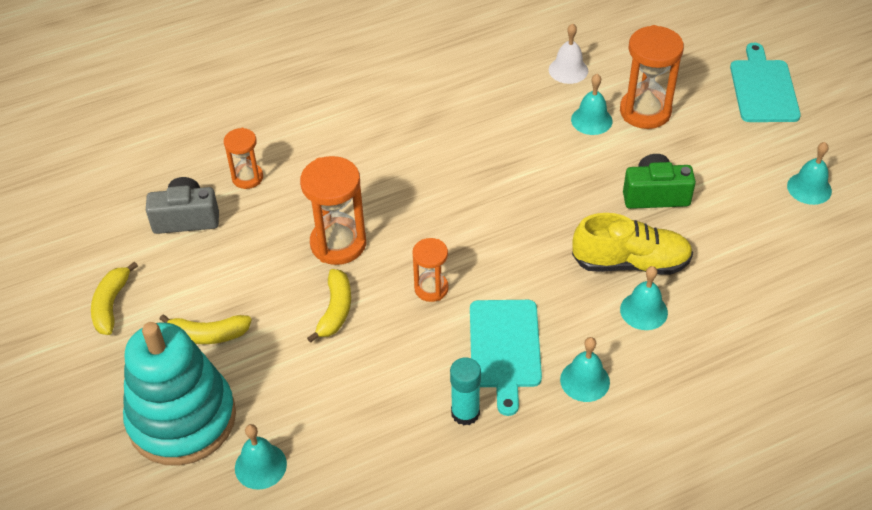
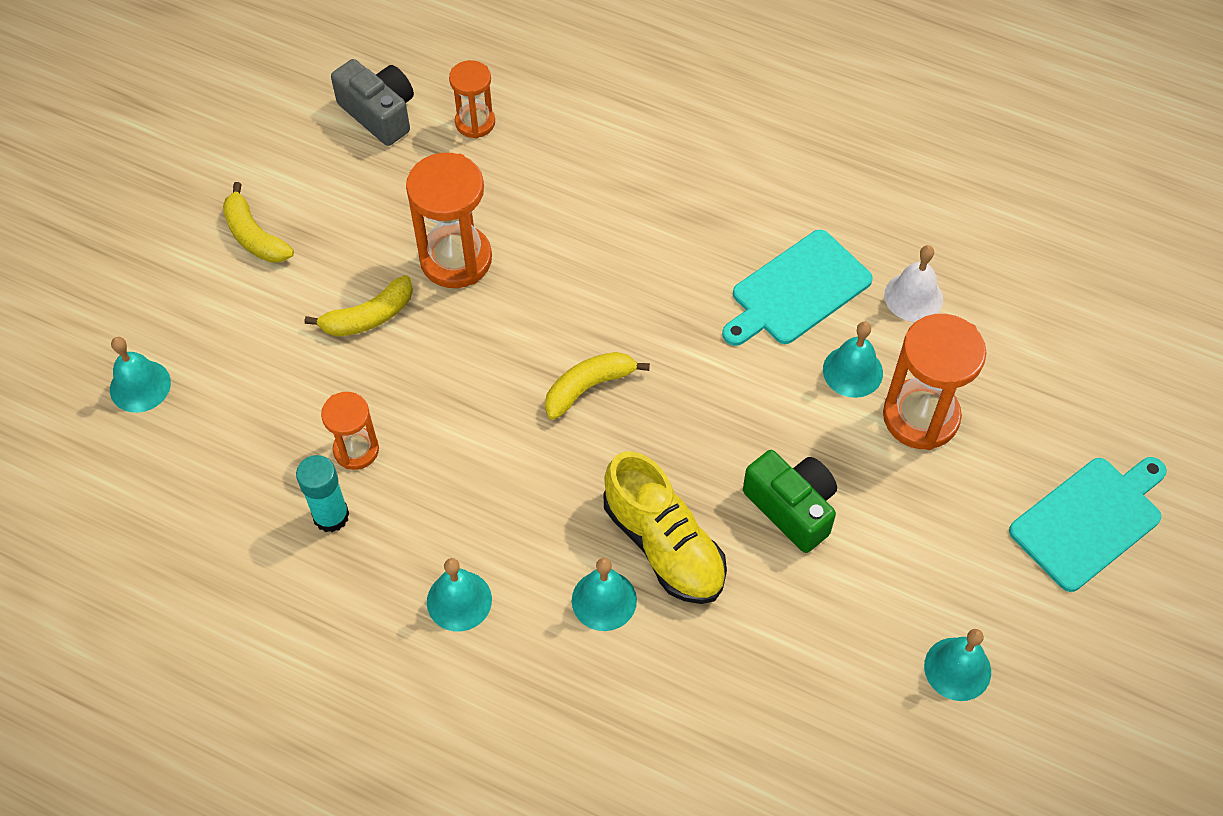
camera: 50 degrees right, 10 degrees up
(111, 305) = (228, 136): yellow banana -> yellow banana (588, 387)
(182, 419) = (145, 287): turquoise stacking toy -> none
(431, 288) = (466, 380): orange hourglass -> orange hourglass (356, 450)
(505, 348) = (442, 498): turquoise cutting board -> turquoise cutting board (797, 290)

